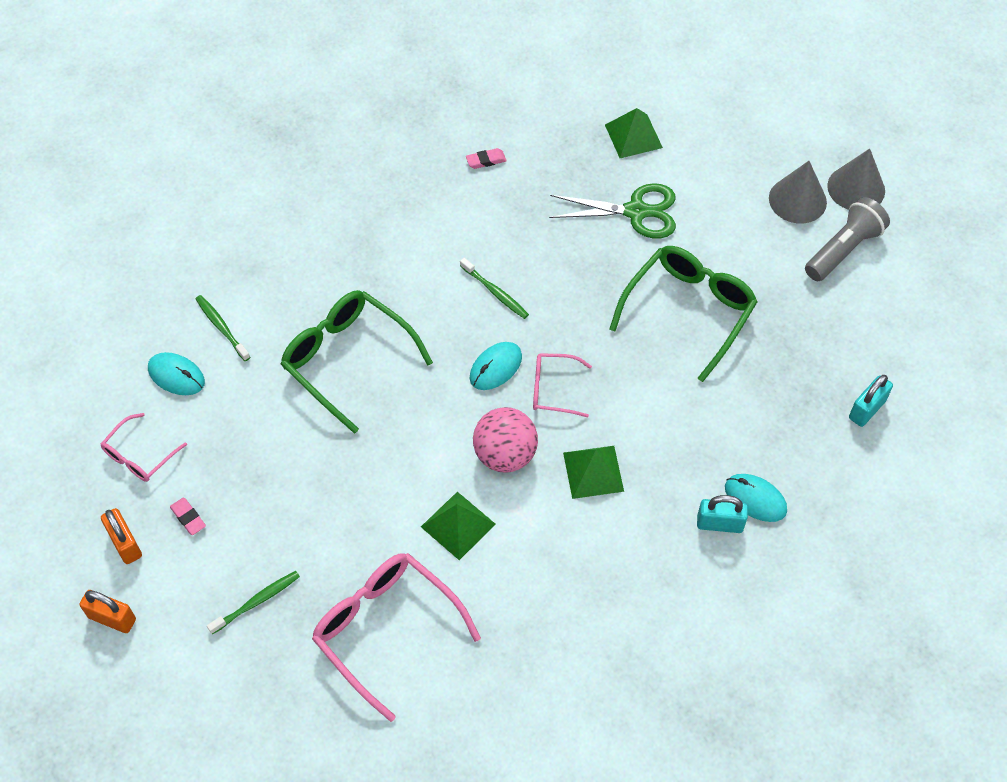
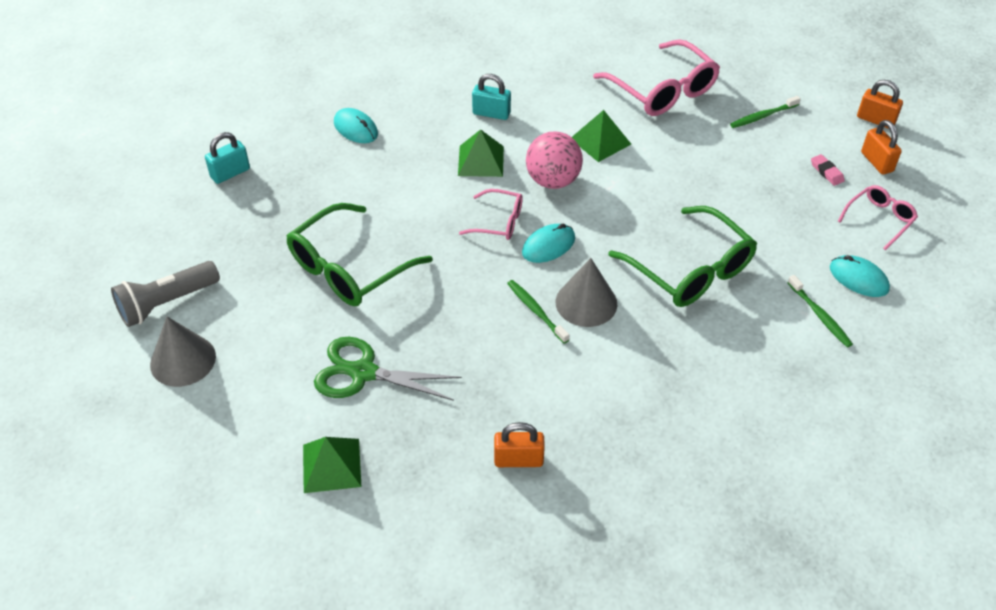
camera: 170 degrees left, 10 degrees down
(486, 160) = (518, 460): pink eraser -> orange padlock
(719, 524) = (391, 117): turquoise padlock -> turquoise padlock (491, 113)
(856, 188) = (112, 364): grey cone -> grey cone (586, 302)

